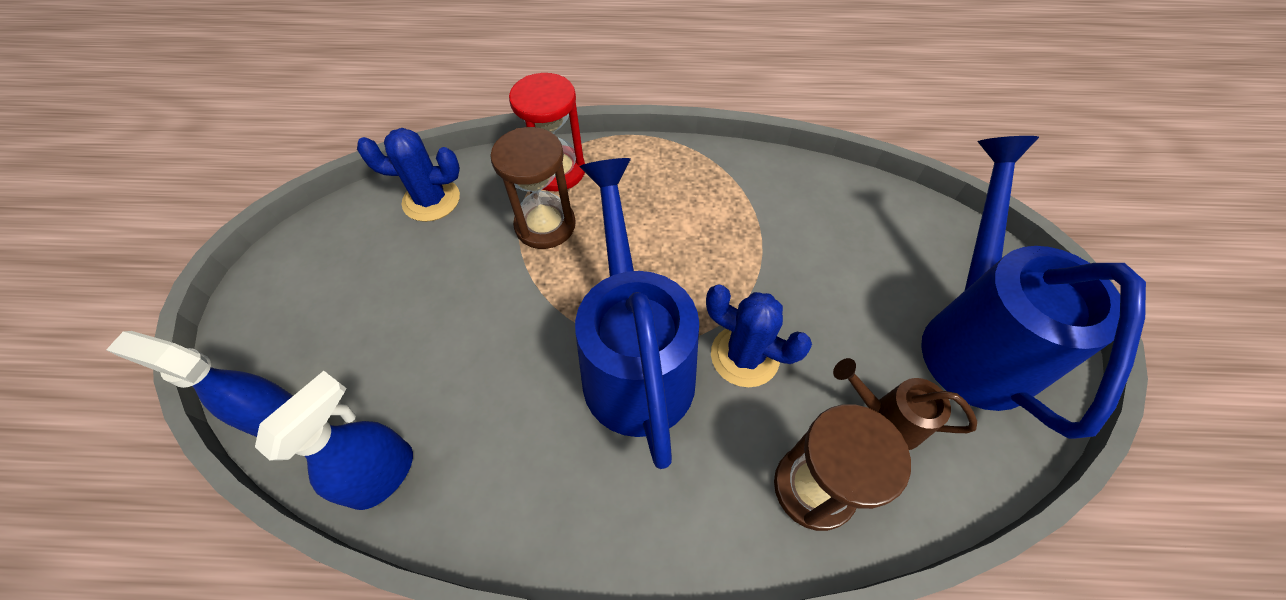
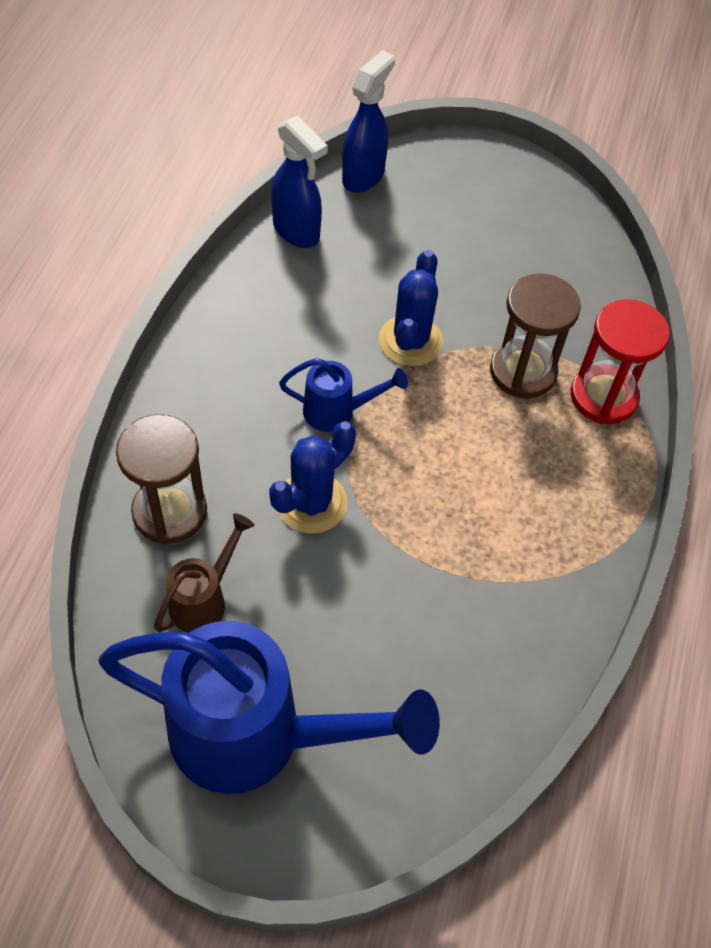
camera: 100 degrees right, 0 degrees up
(431, 200) = (581, 282): blue cactus -> blue cactus (410, 341)
(635, 360) = (337, 411): blue watering can -> blue watering can, size x0.46

